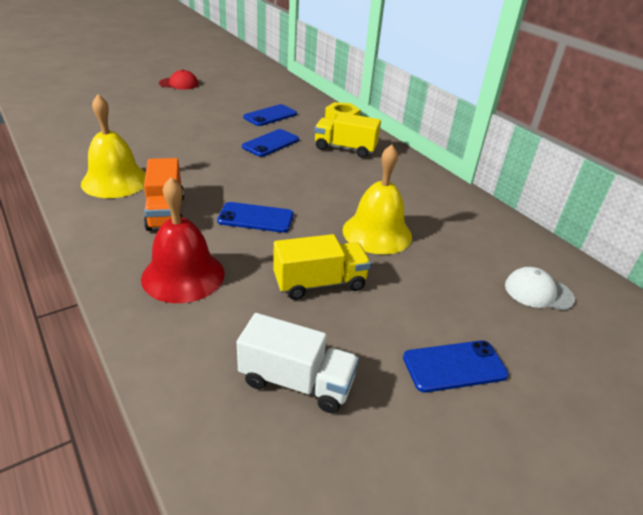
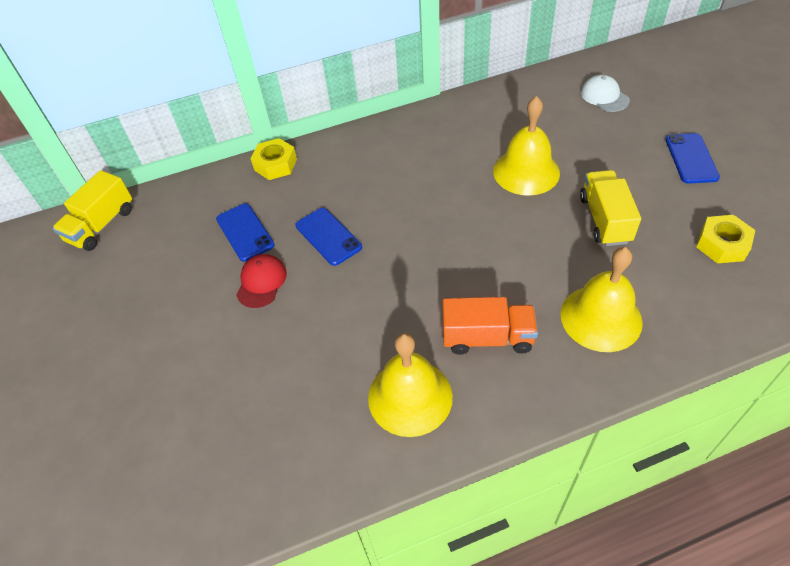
camera: 70 degrees left, 15 degrees up
(179, 84) = (87, 341): red cap -> red cap (261, 282)
(183, 275) = (601, 318): red bell -> yellow bell
(256, 218) = (500, 258): blue phone -> none
(296, 382) = (722, 244): white truck -> yellow nut
(345, 149) = (353, 171): yellow truck -> yellow truck (101, 225)
(538, 292) = (604, 96): white cap -> white cap turned 120 degrees clockwise

